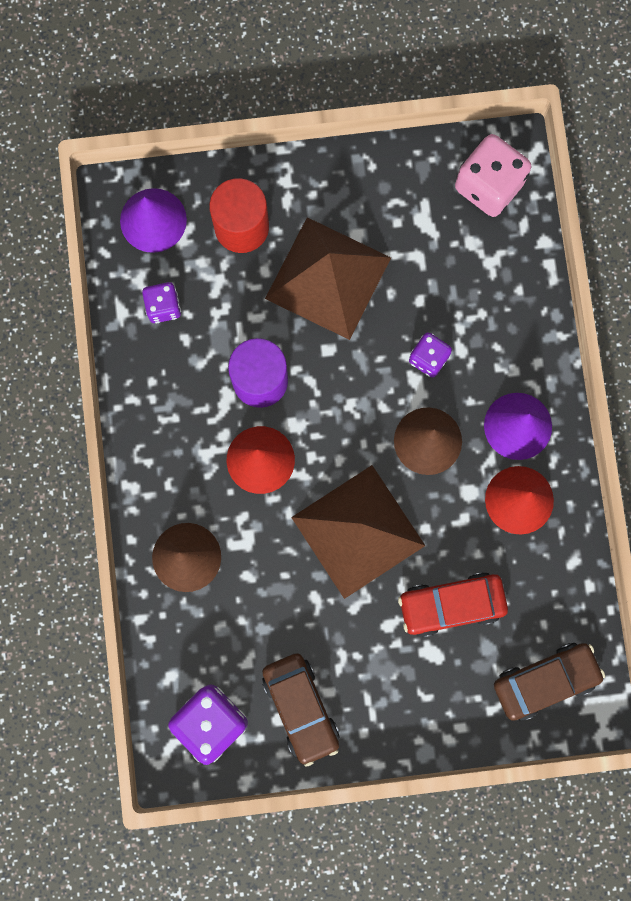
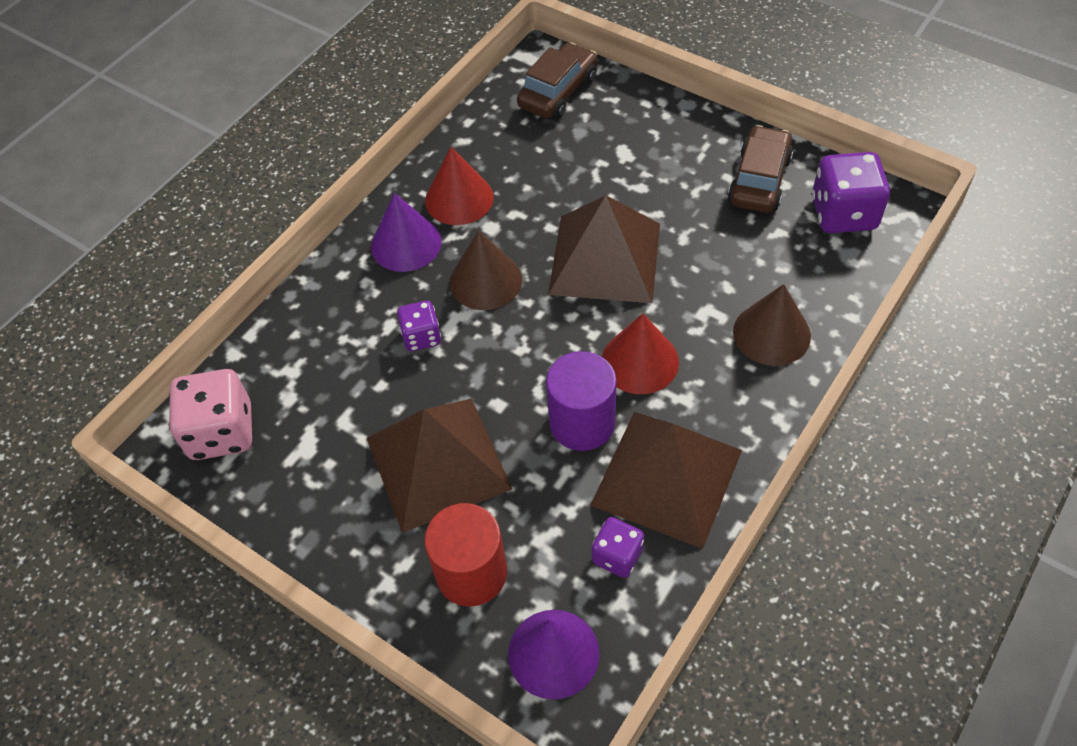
camera: 135 degrees left, 25 degrees down
(174, 384) = (666, 477): none -> brown pyramid
(451, 605) = (579, 170): red car -> none
(545, 680) = (558, 92): brown car -> brown car turned 105 degrees clockwise

